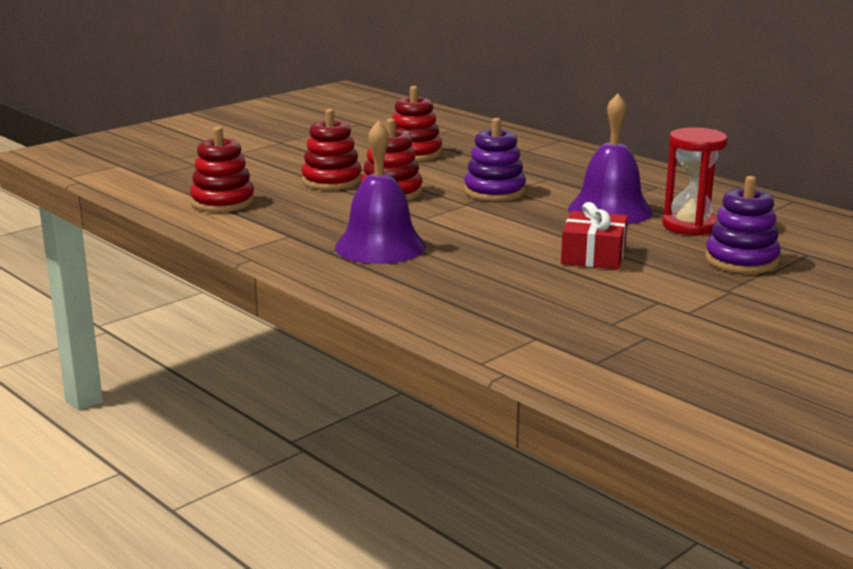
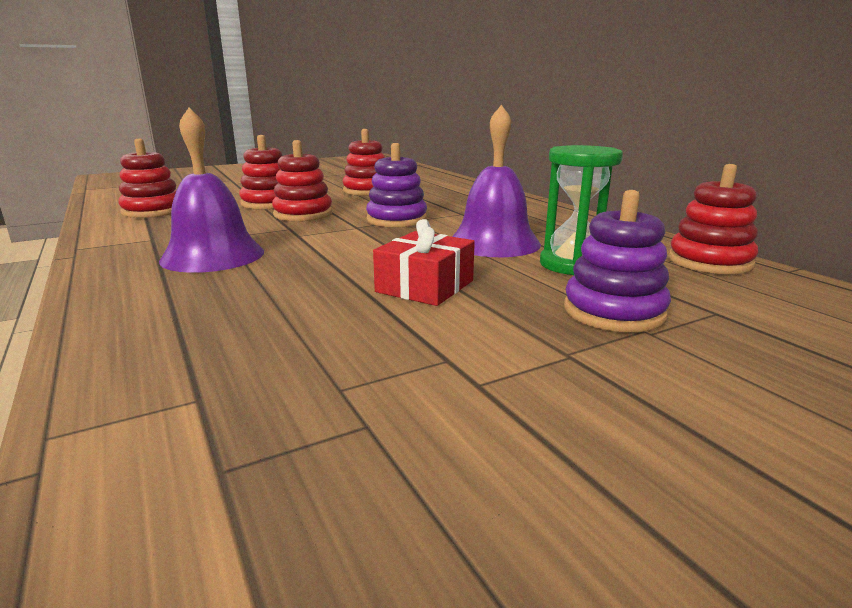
camera: 15 degrees right, 0 degrees up
(690, 226) = (572, 265): red hourglass -> green hourglass
(792, 213) = (709, 262): none -> red stacking toy

